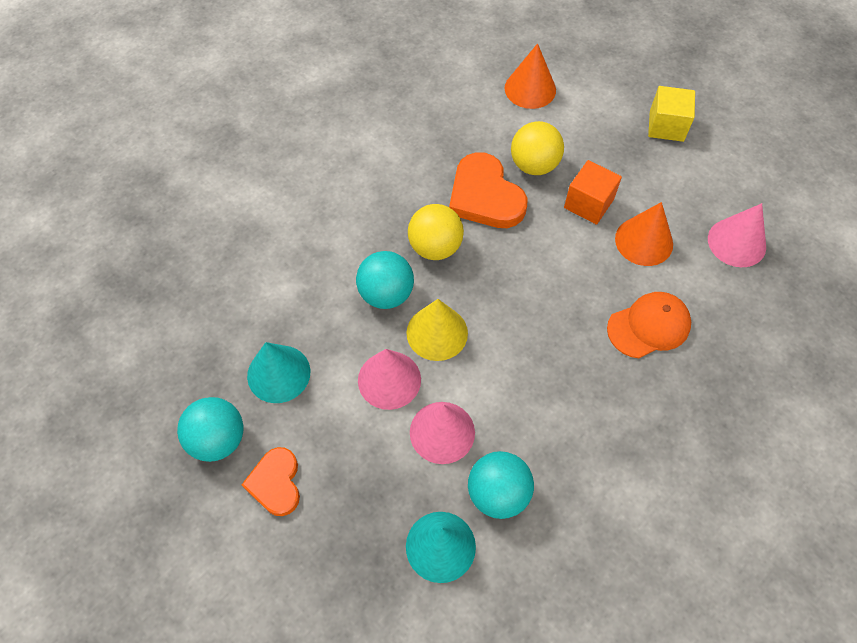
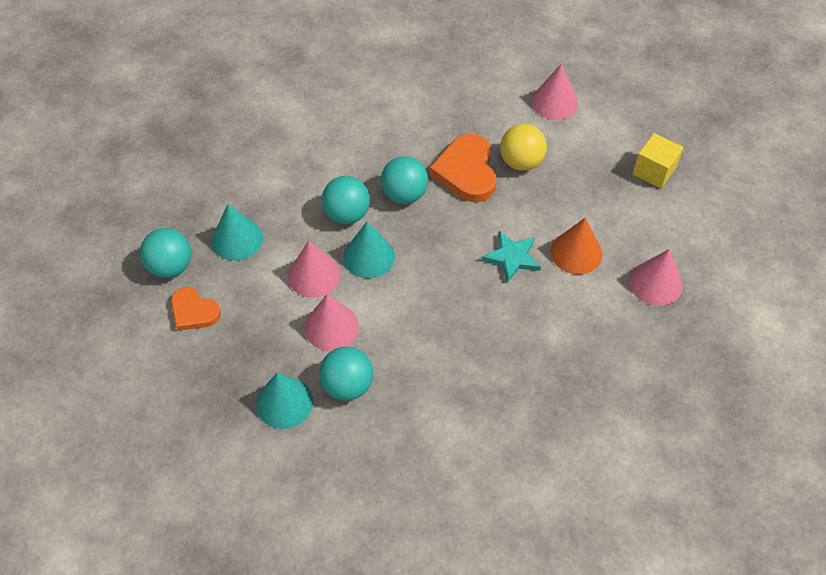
camera: 25 degrees right, 5 degrees down
(276, 483) = (194, 311): orange heart -> orange heart turned 75 degrees counterclockwise
(435, 247) = (404, 194): yellow ball -> turquoise ball
(437, 333) = (369, 256): yellow cone -> turquoise cone
(530, 89) = (554, 102): orange cone -> pink cone
(585, 273) = (512, 258): none -> turquoise star
(588, 203) = (548, 207): orange cube -> none
(649, 326) = (539, 317): orange cap -> none

